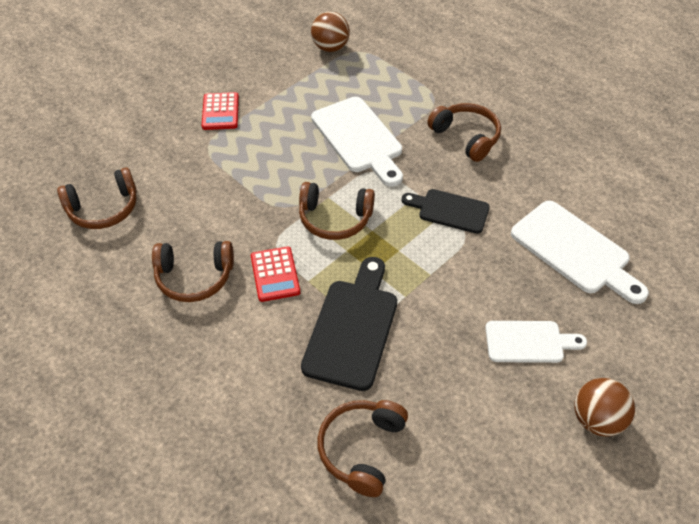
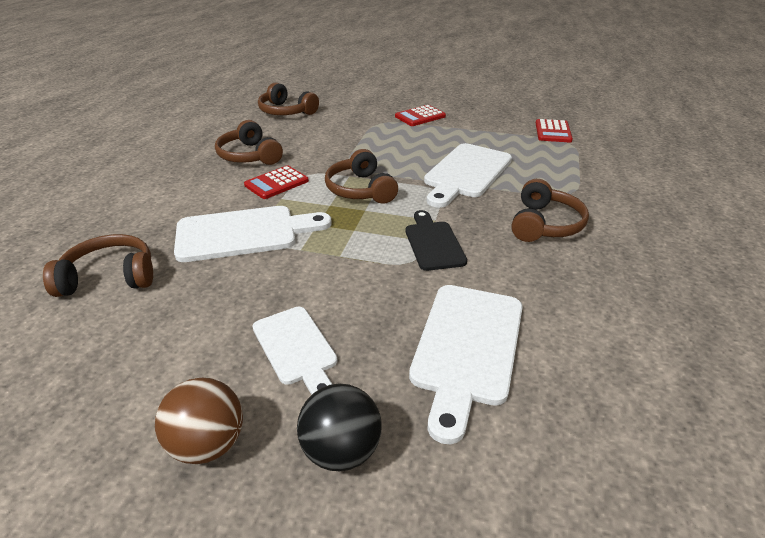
camera: 60 degrees right, 15 degrees down
(330, 48) = (553, 132): brown ball -> red calculator
(353, 328) = (244, 233): black cutting board -> white cutting board
(630, 351) = (341, 451): none -> black ball

